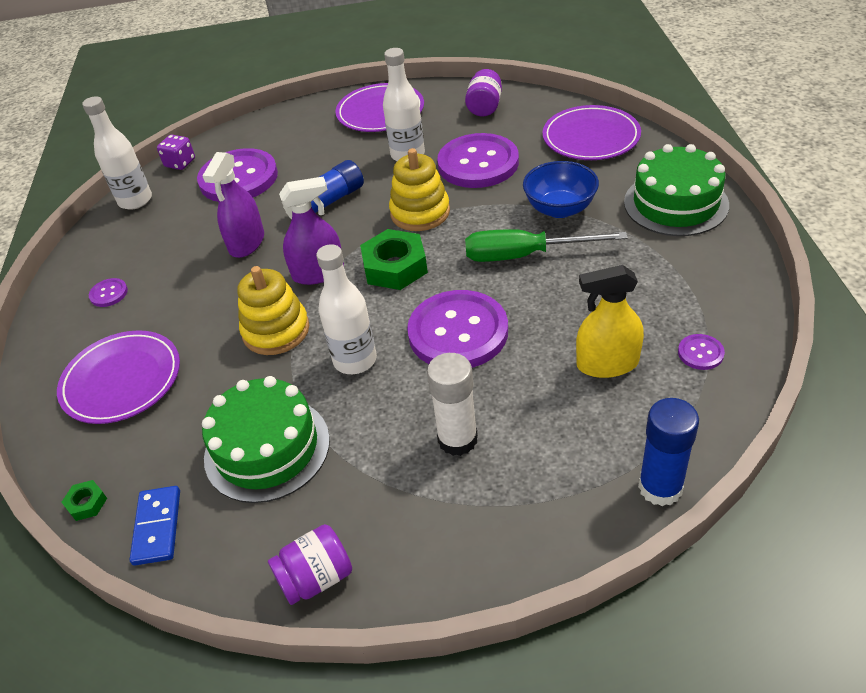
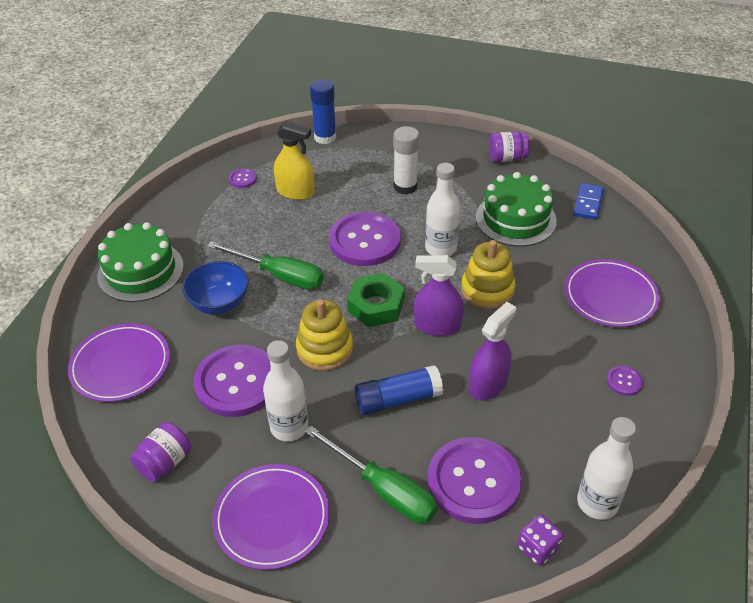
camera: 160 degrees left, 0 degrees up
(86, 503) = (631, 228): green nut -> none
(308, 151) = (383, 490): none -> green screwdriver

